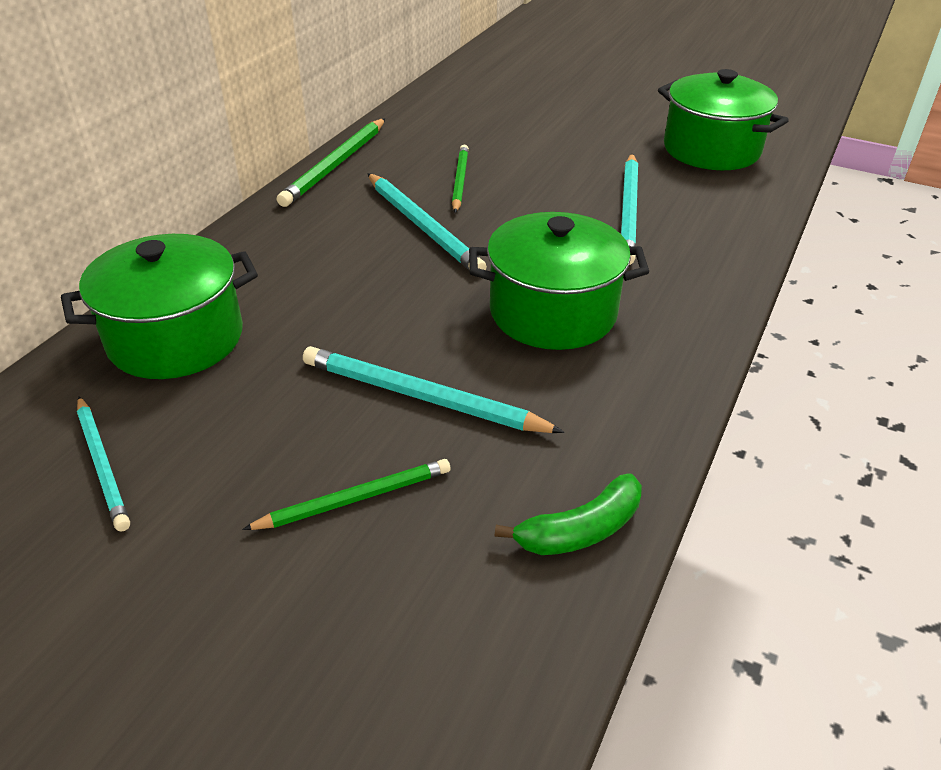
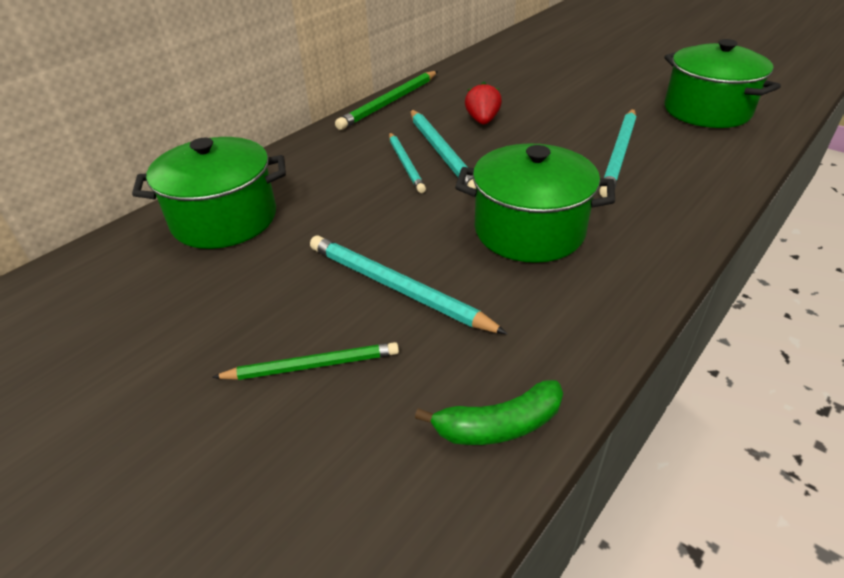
camera: 15 degrees right, 0 degrees up
(103, 464) = (134, 308): turquoise pencil -> turquoise pencil (406, 164)
(459, 181) = (482, 121): green pencil -> red strawberry

